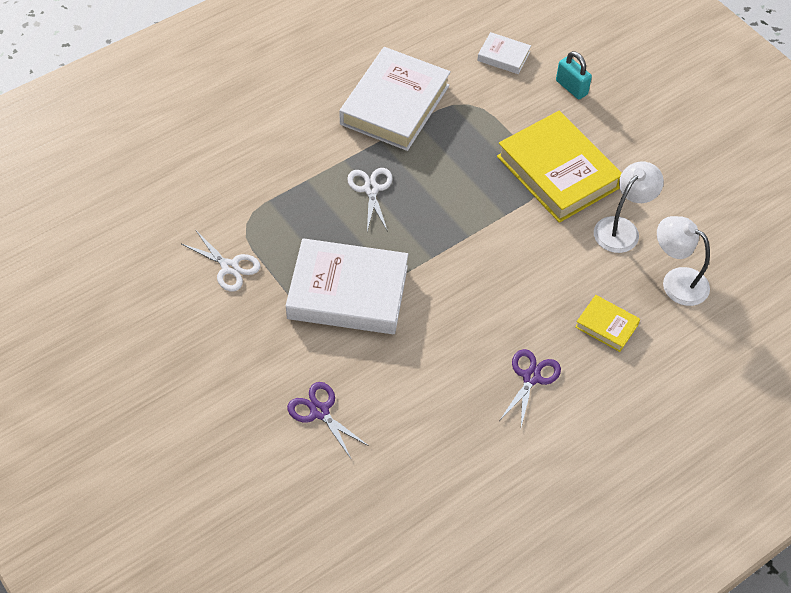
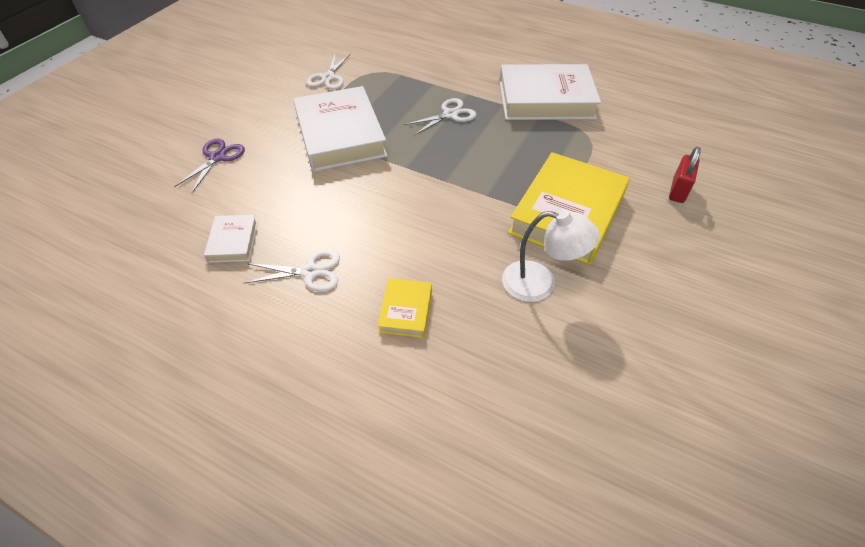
camera: 65 degrees right, 5 degrees down
(503, 56) = (663, 138): white book -> white book (233, 242)
(531, 377) = (310, 272): purple scissors -> white scissors
(571, 87) = (678, 190): turquoise padlock -> red padlock
(676, 281) = (506, 355): white lamp -> none

